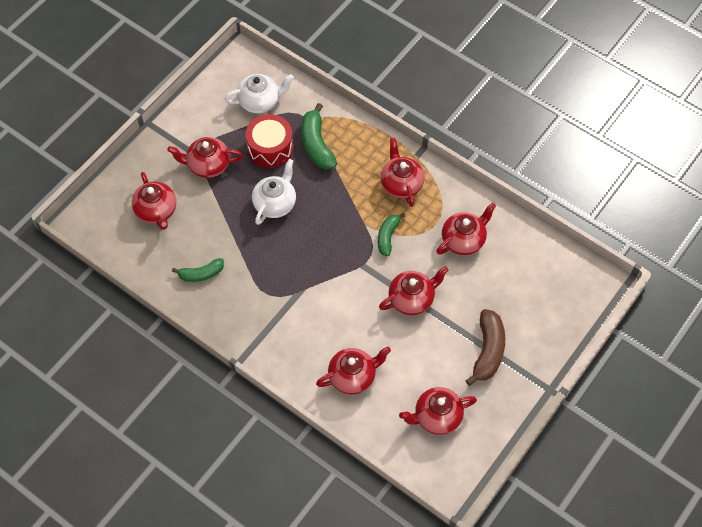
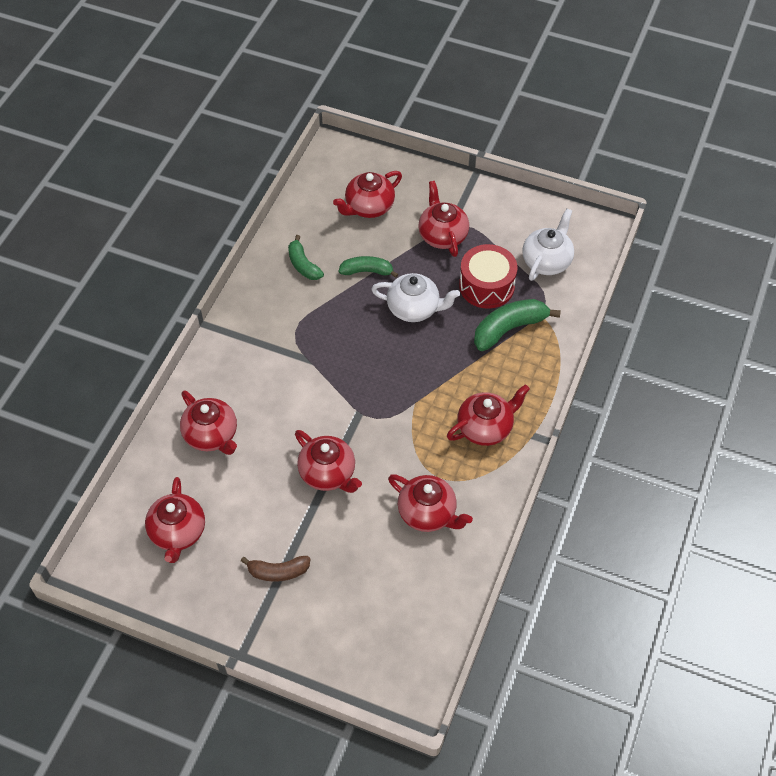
camera: 75 degrees right, 5 degrees down
(260, 101) = (547, 261): white teapot -> white teapot turned 120 degrees counterclockwise
(387, 237) = (406, 429): green banana -> green banana (367, 271)
(436, 417) = (178, 533): red teapot -> red teapot turned 150 degrees counterclockwise
(488, 351) = (278, 572): brown banana -> brown banana, size x0.64

